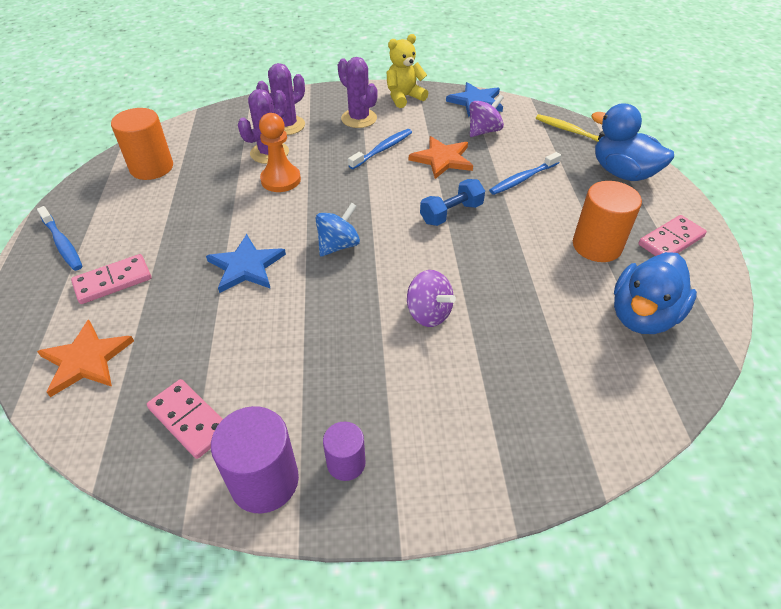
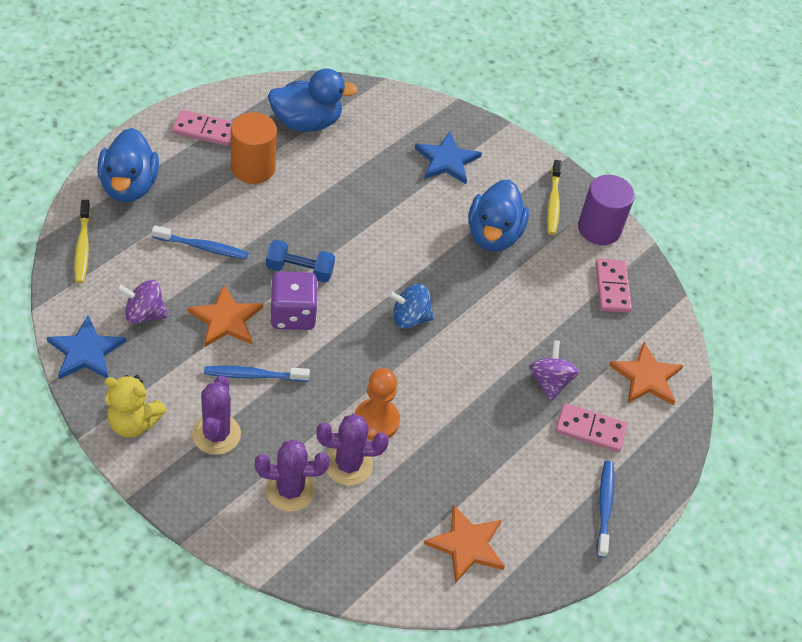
camera: 140 degrees left, 5 degrees up
(151, 167) = (467, 545): orange cylinder -> orange star
(246, 266) = (489, 358): blue star -> blue star (447, 160)
(346, 463) = (553, 202): purple cylinder -> yellow toothbrush
(360, 366) = (493, 235): none -> blue duck
(412, 189) = (293, 314): none -> purple dice
(428, 313) = (417, 226): purple spinning top -> purple spinning top (549, 382)

